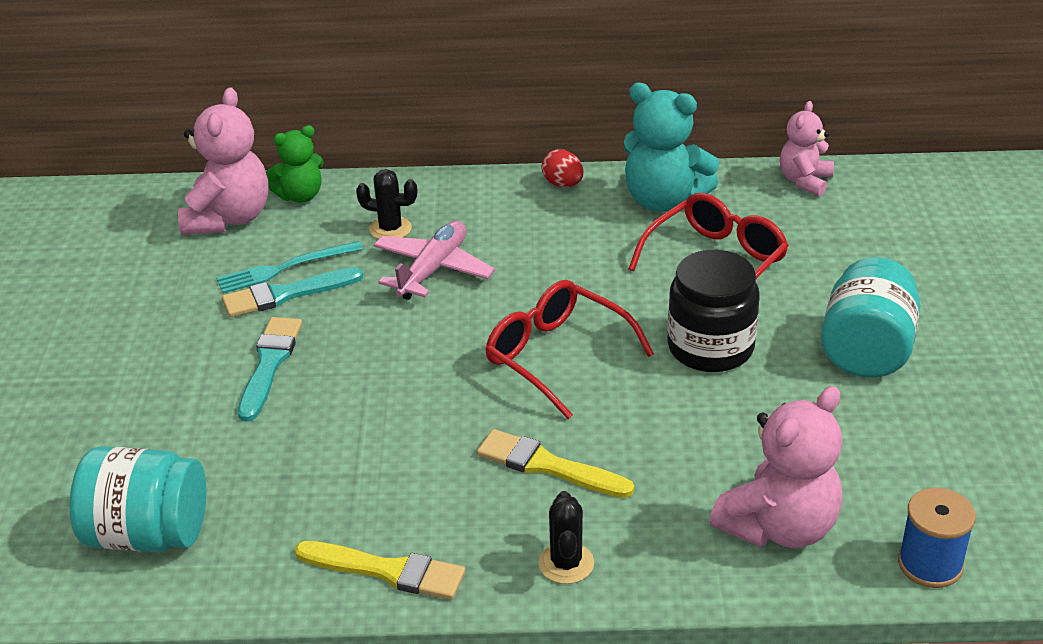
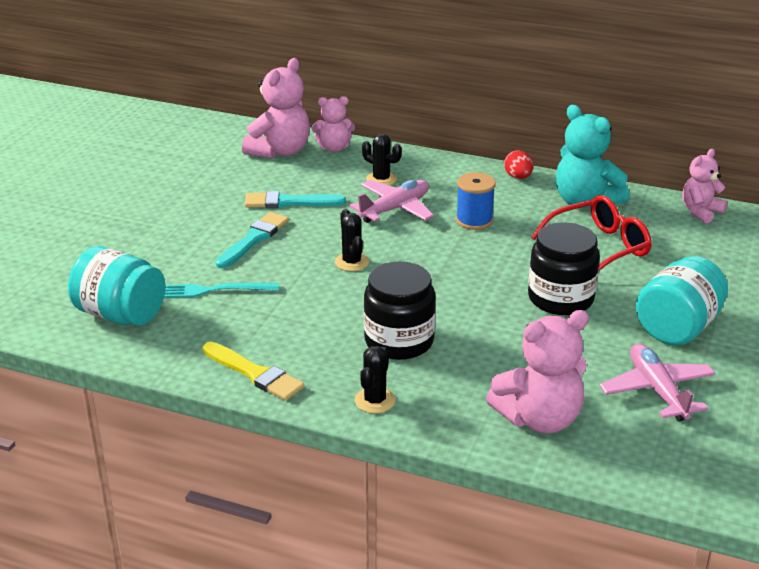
camera: 20 degrees right, 5 degrees down
(285, 268) = (298, 187): turquoise fork -> turquoise fork (213, 290)
(300, 196) = (334, 148): green teddy bear -> pink teddy bear
(421, 364) = (351, 262): none -> black cactus
(547, 466) = (399, 341): yellow brush -> black jar
(557, 356) = (447, 279): red glasses -> none
(891, 445) = (657, 391): none -> pink plane
(930, 564) = (637, 471): blue spool -> blue spool (474, 220)

